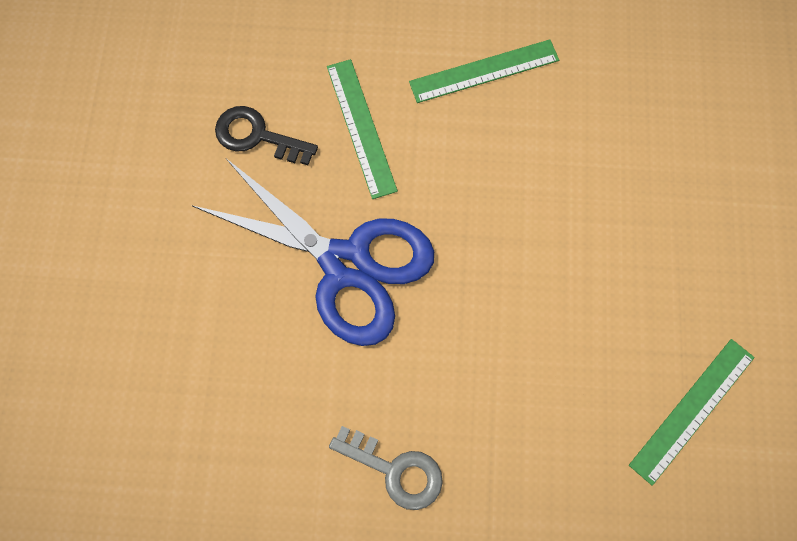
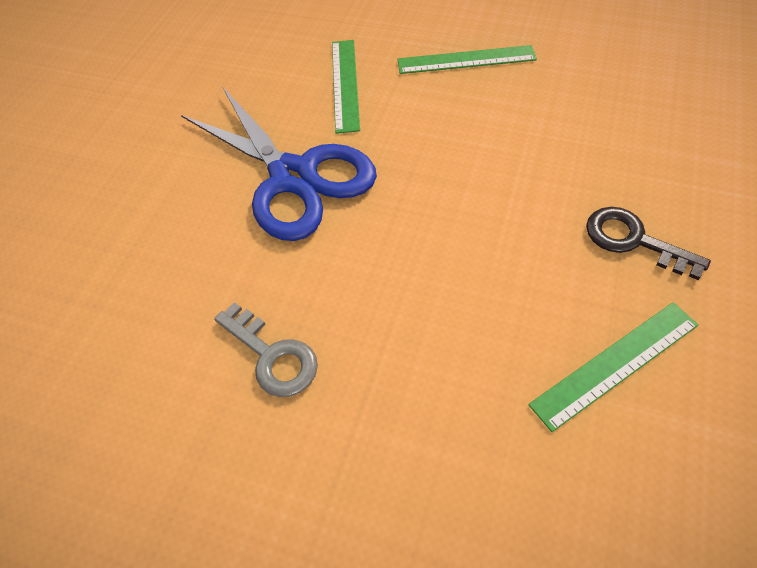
camera: 20 degrees right, 15 degrees down
(257, 136) = (256, 79): black key -> black key (633, 240)

